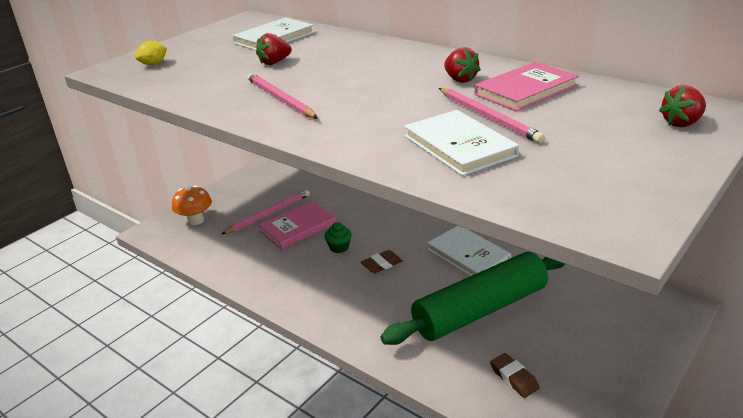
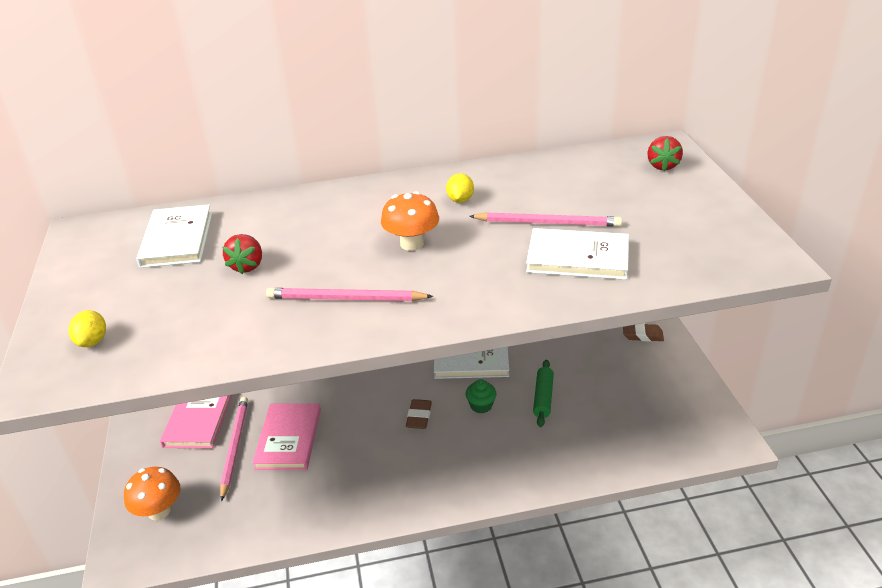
camera: 50 degrees left, 5 degrees up
(339, 247) = (359, 429): green cupcake -> green cupcake (481, 405)
(375, 89) = (412, 243): none -> orange mushroom
(460, 79) = (460, 200): red strawberry -> yellow lemon
(480, 310) = (543, 398): green rolling pin -> green rolling pin, size x0.42
(514, 378) = (631, 428): brown eraser -> brown eraser (642, 335)
(526, 90) = (526, 186): pink book -> pink book (199, 419)

